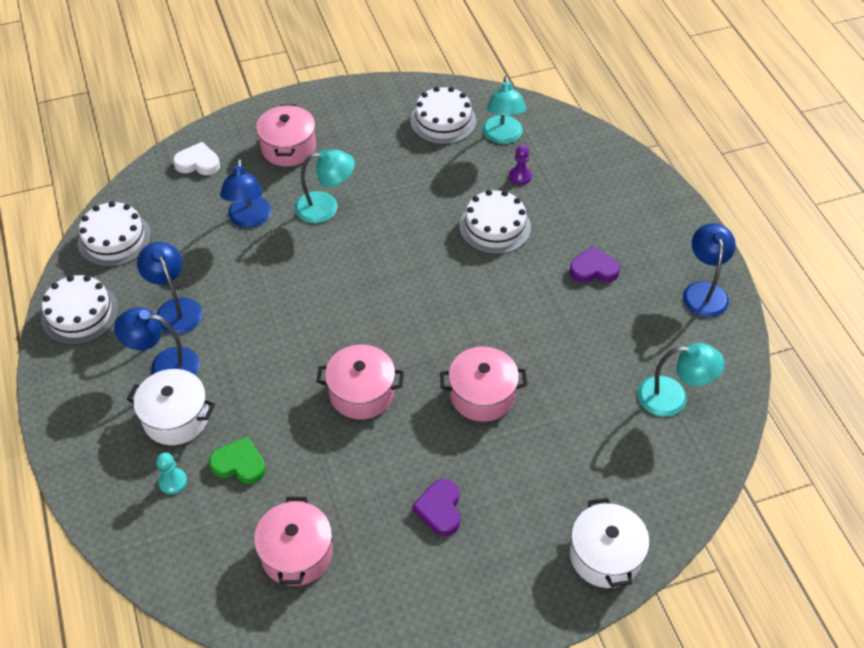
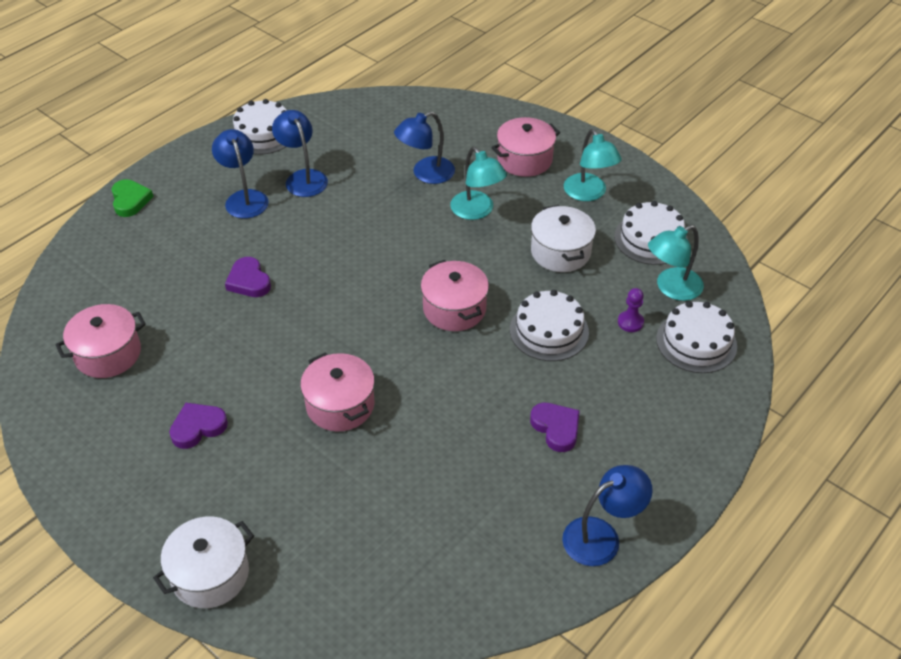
camera: 60 degrees right, 5 degrees down
(114, 239) = (347, 115): white cake -> white cake (696, 342)
(173, 481) = (139, 253): turquoise pawn -> none
(175, 308) = (303, 178): blue lamp -> blue lamp turned 60 degrees counterclockwise
(176, 418) = (198, 227): white pot -> white pot (560, 252)
(198, 163) = (461, 119): white heart -> none
(239, 464) = (175, 282): green heart -> green heart (130, 200)
(284, 404) = (249, 281): none -> purple heart
(361, 393) = (290, 323): pink pot -> pink pot (454, 309)
(673, 398) = (435, 560): turquoise lamp -> turquoise lamp (589, 193)

